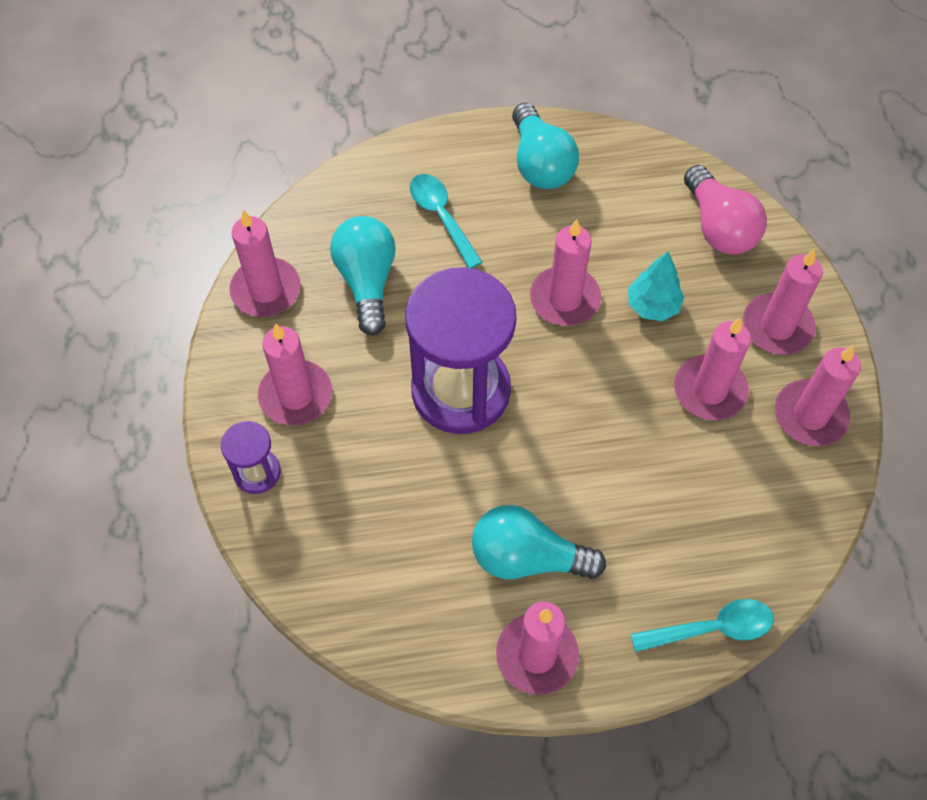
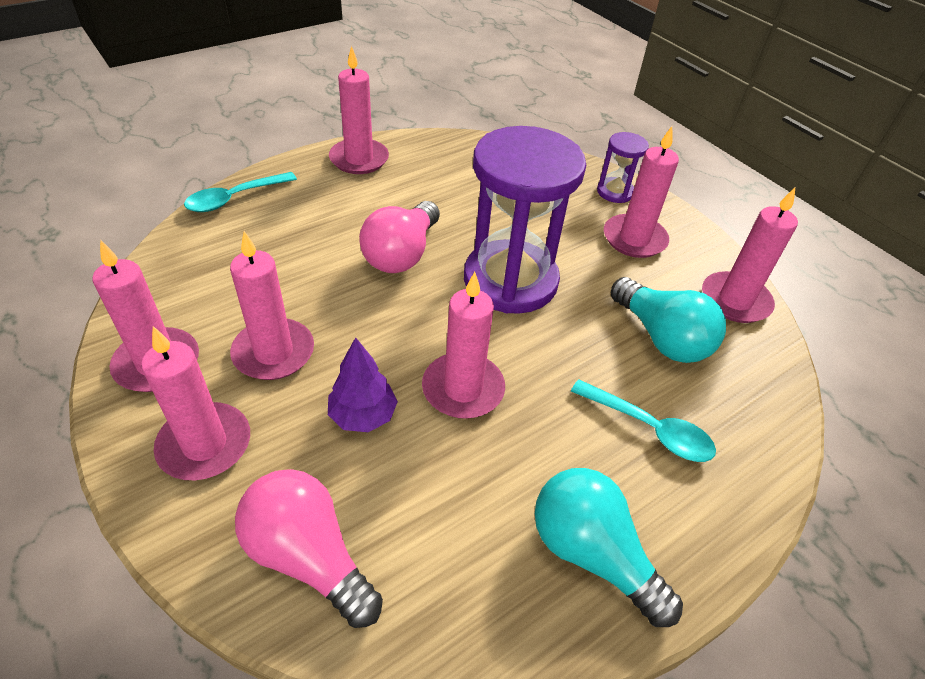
camera: 150 degrees right, 15 degrees down
(527, 557) = (391, 199): turquoise light bulb -> none
(552, 465) = (401, 254): none -> pink light bulb
(653, 306) = (363, 416): turquoise tree -> purple tree

